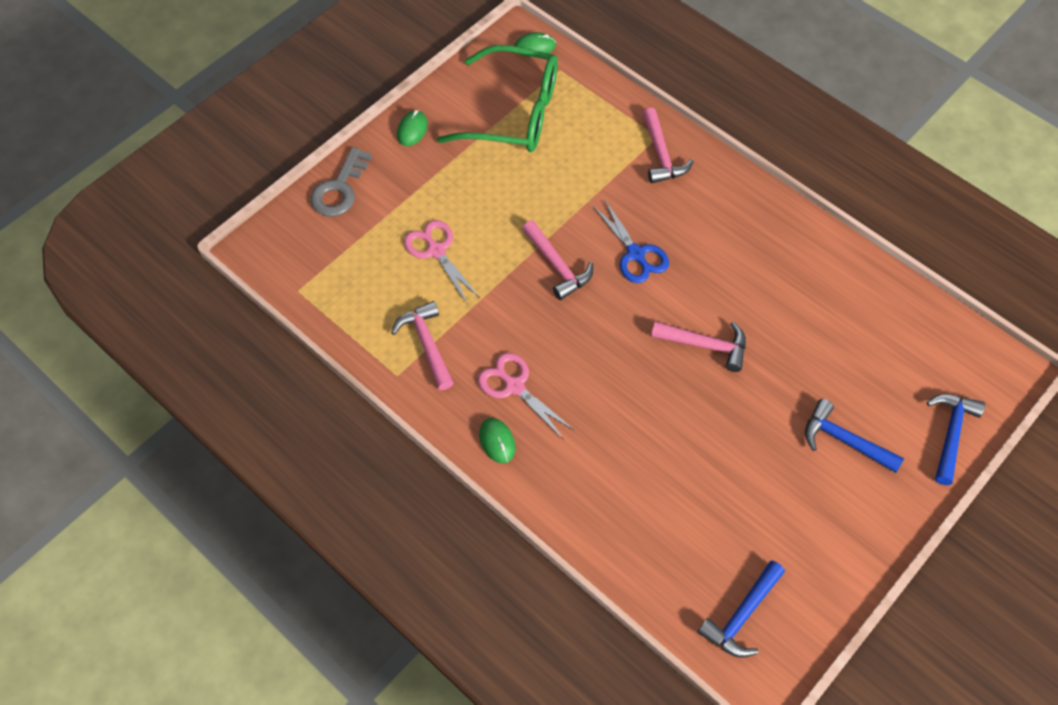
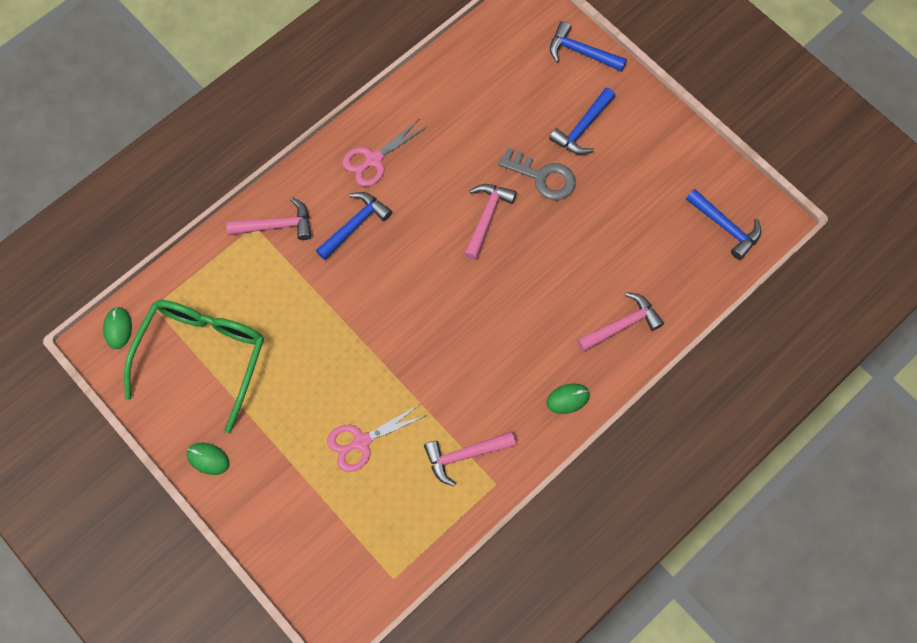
camera: 85 degrees left, 10 degrees up
(339, 189) = (274, 536): grey key -> grey key (543, 177)
(514, 386) = (515, 380): pink scissors -> pink scissors (374, 160)
(557, 266) = (392, 331): pink hammer -> pink hammer (622, 325)
(635, 254) = (386, 262): blue scissors -> none
(674, 222) = (355, 224): none -> blue hammer

